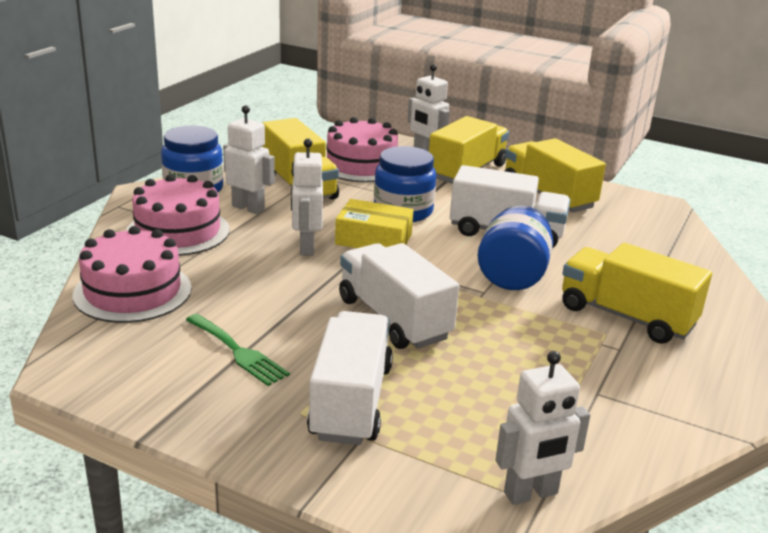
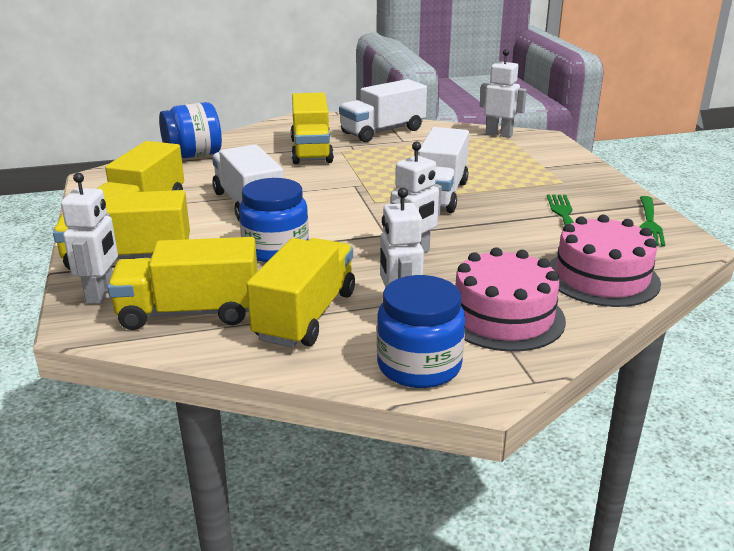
camera: 130 degrees left, 0 degrees up
(133, 385) = (649, 223): none -> green fork
(351, 401) = (529, 177): white truck -> white truck (383, 131)
(361, 164) = (189, 313): pink cake -> yellow truck
(373, 239) = (350, 239): yellow box -> none
(512, 276) = (317, 184): blue jar -> blue jar (193, 155)

